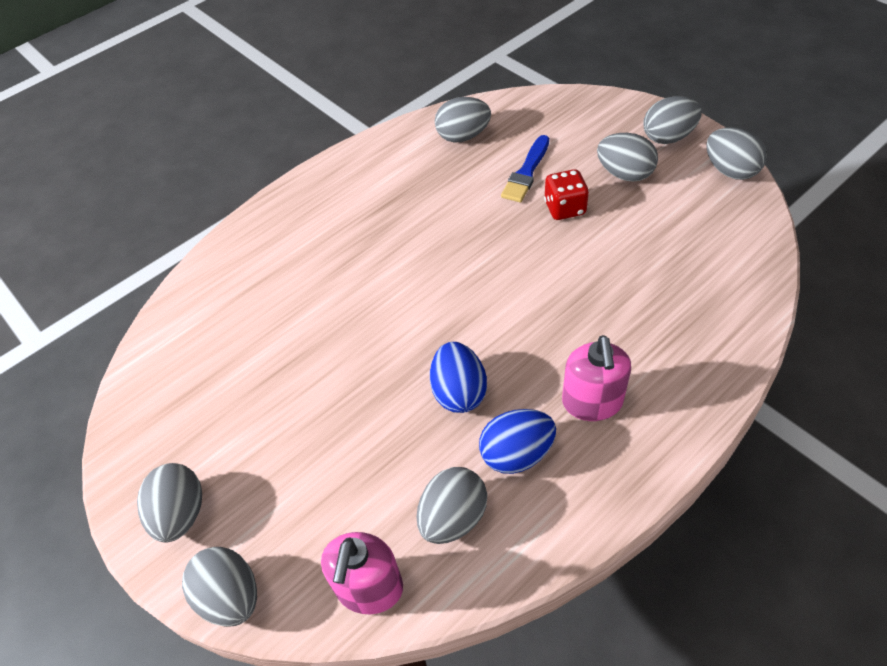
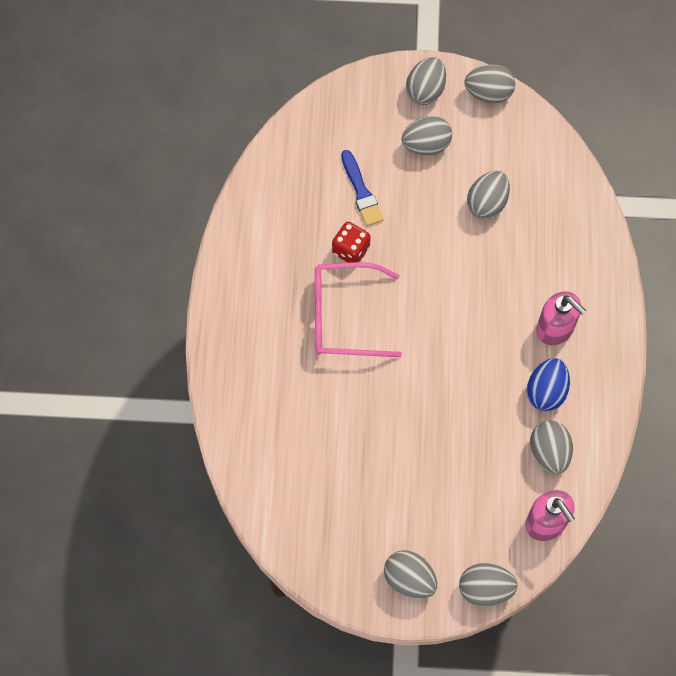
camera: 50 degrees left, 15 degrees up
(402, 249) = (344, 317): none -> pink glasses
(459, 392) = (480, 383): blue egg -> none
(463, 136) = (285, 192): grey egg -> grey egg (487, 203)
(564, 208) = (415, 203): red dice -> red dice (351, 250)

